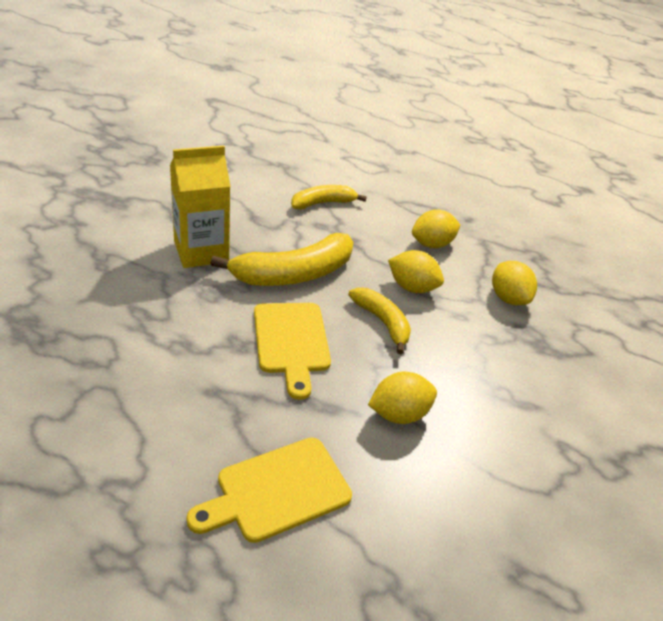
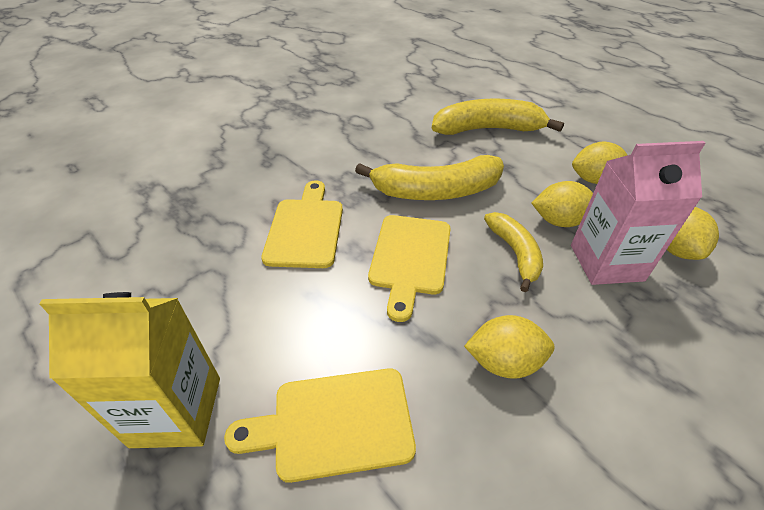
camera: 25 degrees right, 5 degrees up
(178, 330) = (306, 228): none -> yellow cutting board
(201, 251) = (356, 160): yellow carton -> yellow carton (177, 411)
(323, 203) = (487, 129): yellow banana -> yellow banana, size x1.65
(412, 287) = (559, 221): yellow lemon -> yellow lemon turned 45 degrees counterclockwise
(458, 318) = (606, 262): none -> pink carton

